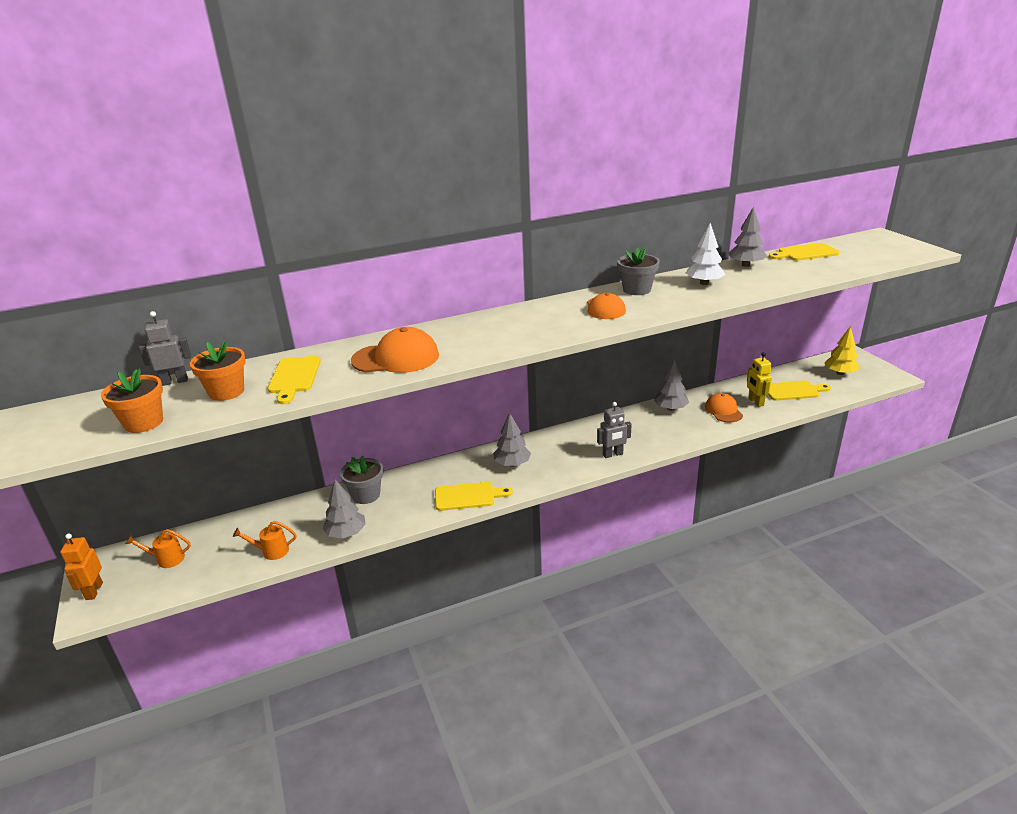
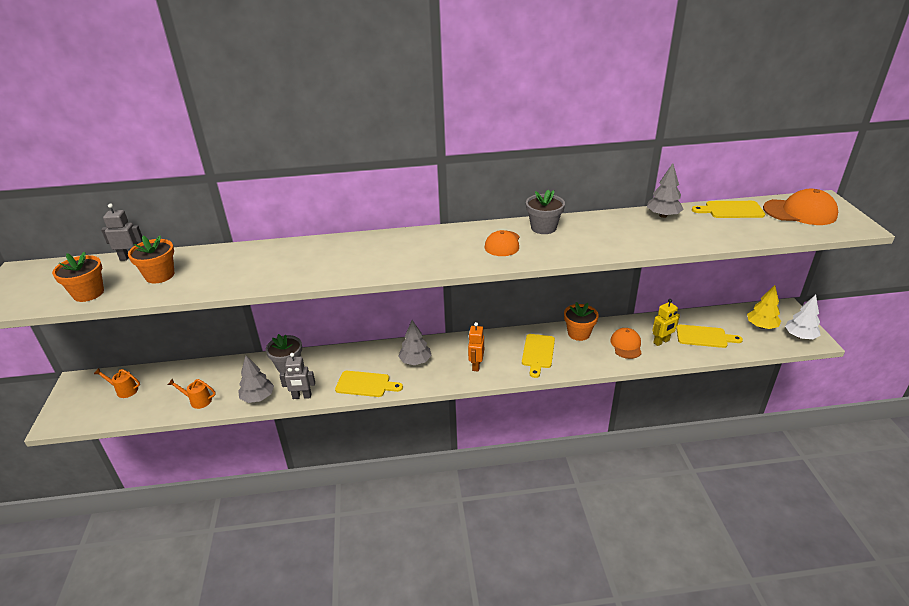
camera: 15 degrees right, 5 degrees up
(94, 591) = (66, 405): orange robot -> orange robot (476, 365)
(294, 377) = (215, 270): yellow cutting board -> yellow cutting board (538, 353)
(396, 358) = (300, 266): orange cap -> orange cap (800, 212)
(613, 454) = (504, 369): grey robot -> grey robot (302, 396)
(670, 408) = (579, 333): grey tree -> orange flower pot
(704, 283) = (609, 230): white tree -> white tree (800, 336)
(755, 402) = (661, 342): yellow robot -> yellow robot turned 120 degrees counterclockwise

